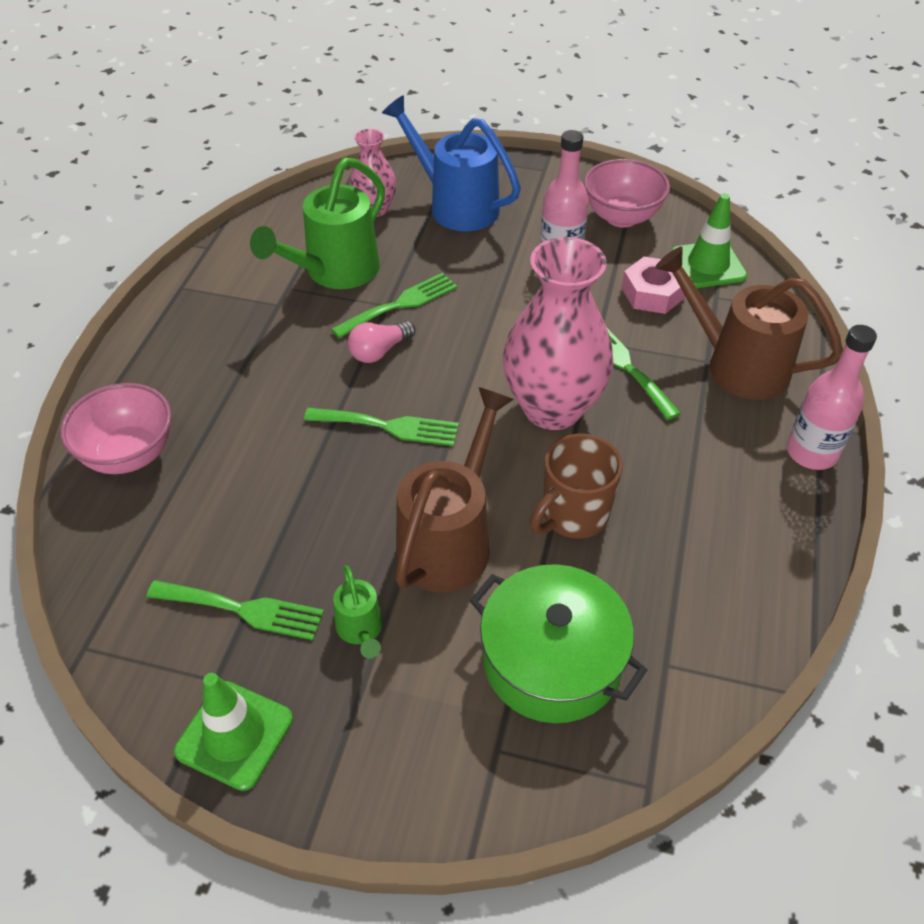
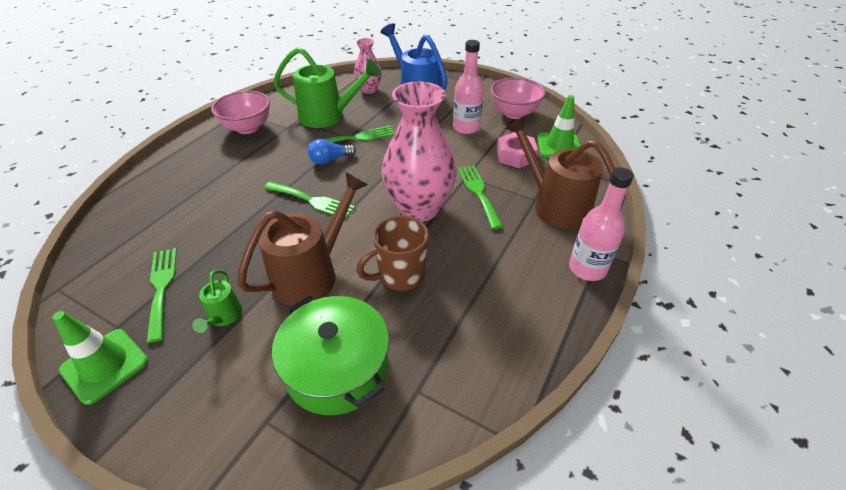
camera: 15 degrees right, 5 degrees down
(129, 454) = (157, 189): pink bowl -> pink bowl (247, 128)
(243, 609) = (161, 288): green fork -> green fork turned 135 degrees counterclockwise
(334, 272) = (328, 116): green watering can -> green watering can turned 135 degrees counterclockwise
(379, 351) = (330, 160): pink light bulb -> blue light bulb

